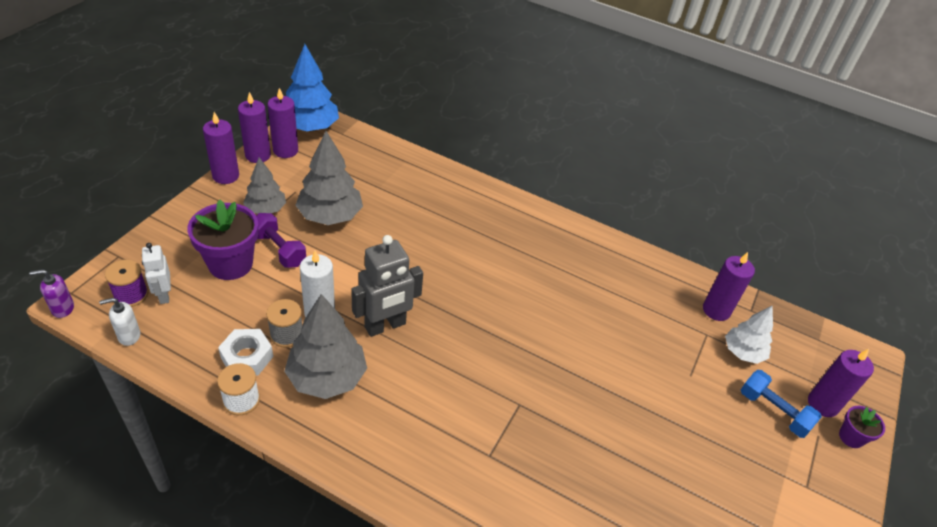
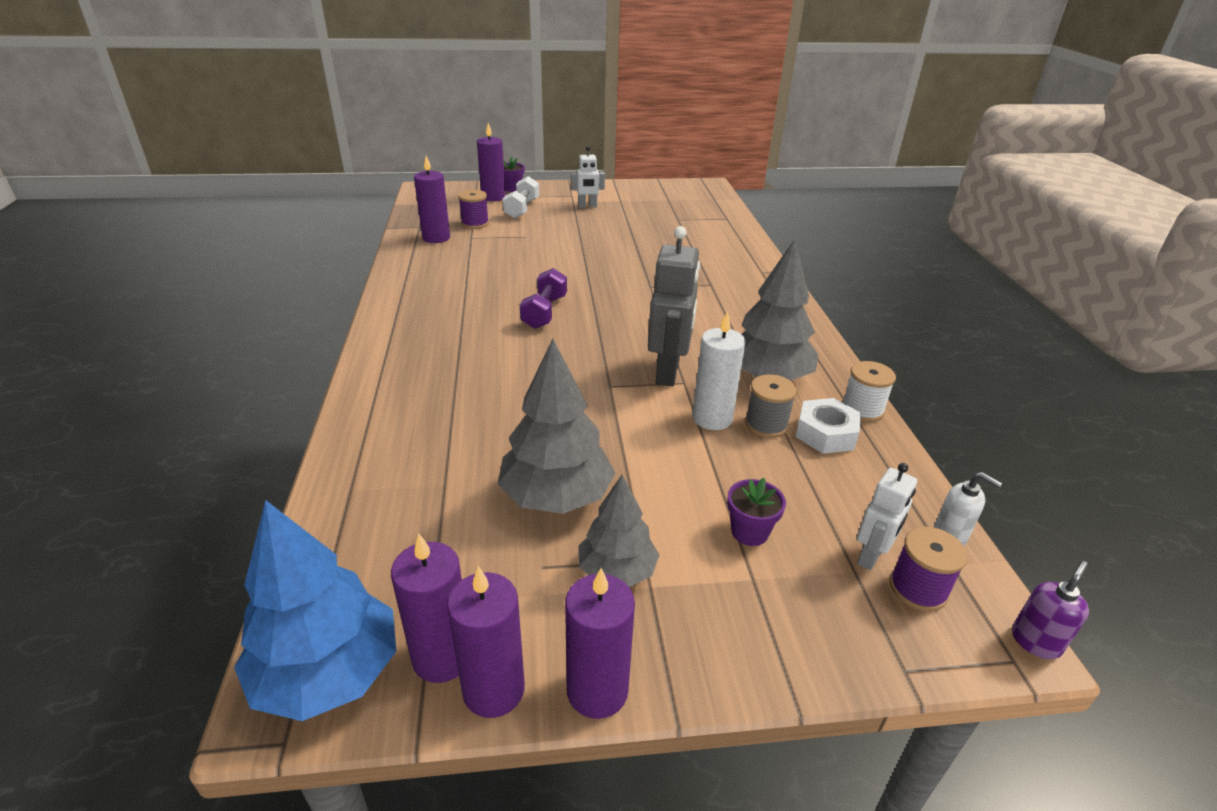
camera: 120 degrees left, 10 degrees down
(62, 308) = (1035, 642): purple soap dispenser -> purple soap dispenser turned 90 degrees counterclockwise
(230, 264) = (749, 532): purple flower pot -> purple flower pot, size x0.51
(279, 249) = (671, 504): purple dumbbell -> purple dumbbell (544, 312)
(385, 326) = (668, 372): grey robot -> grey robot turned 75 degrees clockwise
(743, 352) = (475, 223): white tree -> purple spool
(760, 480) = (587, 206): none -> white robot
(773, 411) = (522, 209): blue dumbbell -> white dumbbell

